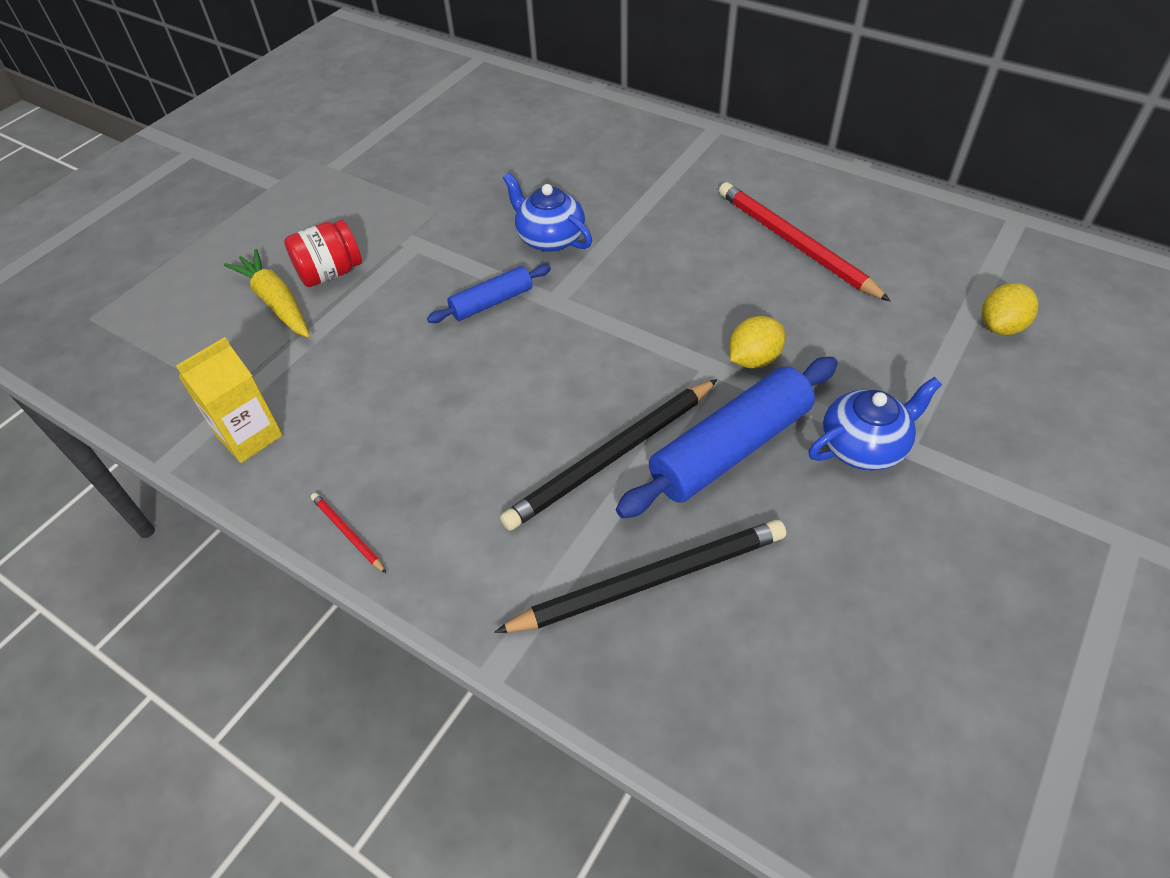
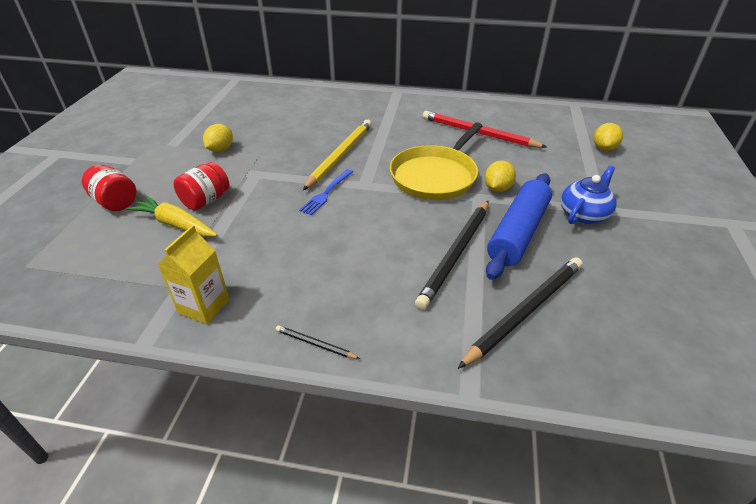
camera: 25 degrees left, 10 degrees down
(223, 247) = (115, 202): none -> red jar
(347, 533) = (315, 344): red pencil -> black pencil
(391, 189) = (220, 149): none -> yellow lemon
(491, 302) = (326, 193): blue rolling pin -> blue fork
(549, 238) = (340, 155): blue teapot -> yellow pencil
(670, 311) = (435, 176): none -> yellow pan

